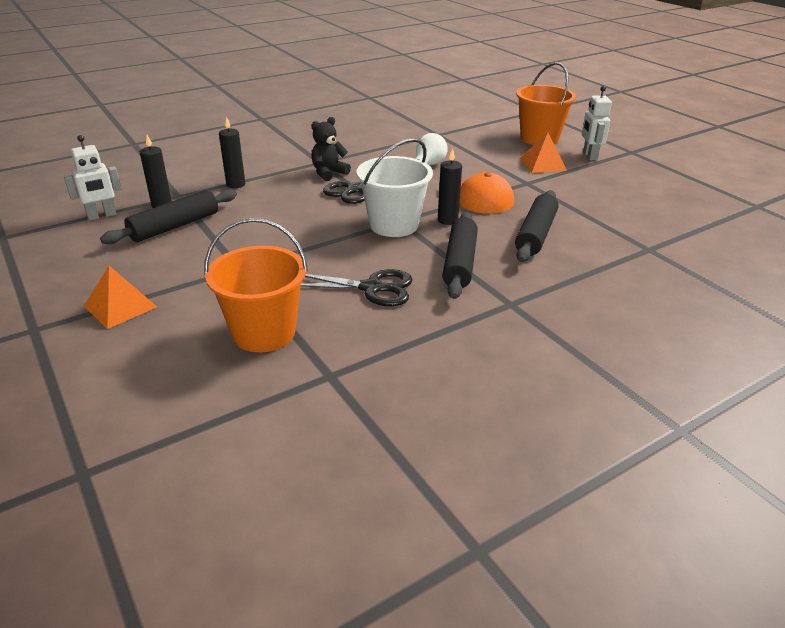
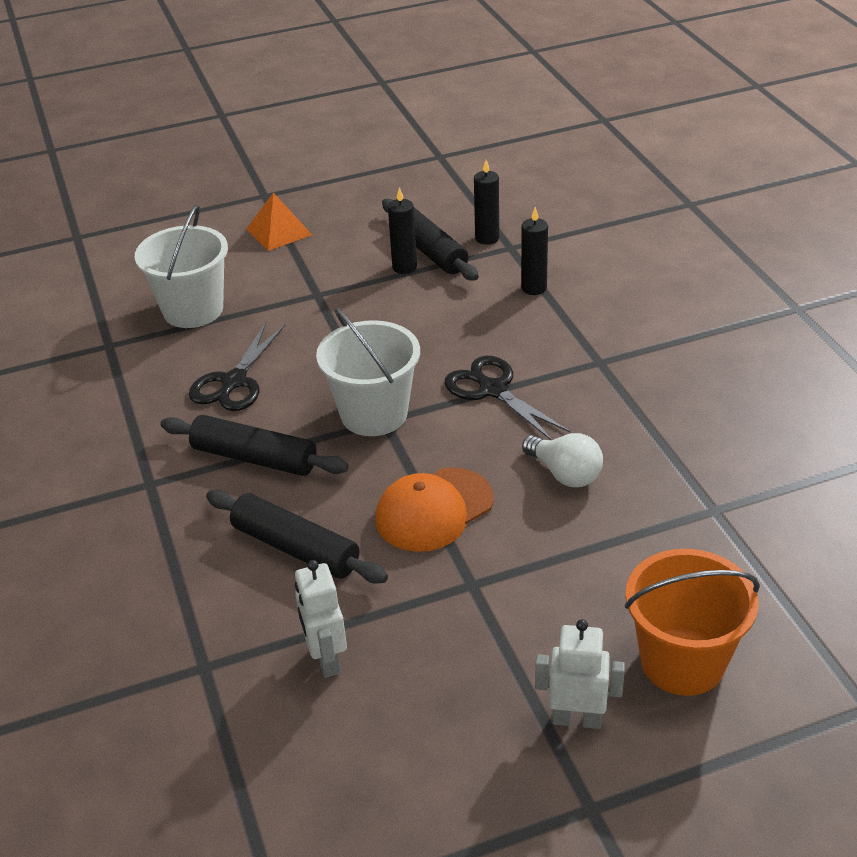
camera: 105 degrees right, 5 degrees up
(102, 216) = (470, 203): white robot -> white robot (326, 659)
(264, 332) = (193, 310): orange bucket -> white bucket
(328, 173) = (556, 368): black teddy bear -> none
(447, 220) = (370, 466): black candle -> black candle (404, 267)
(542, 164) = (547, 629): orange pyramid -> none

